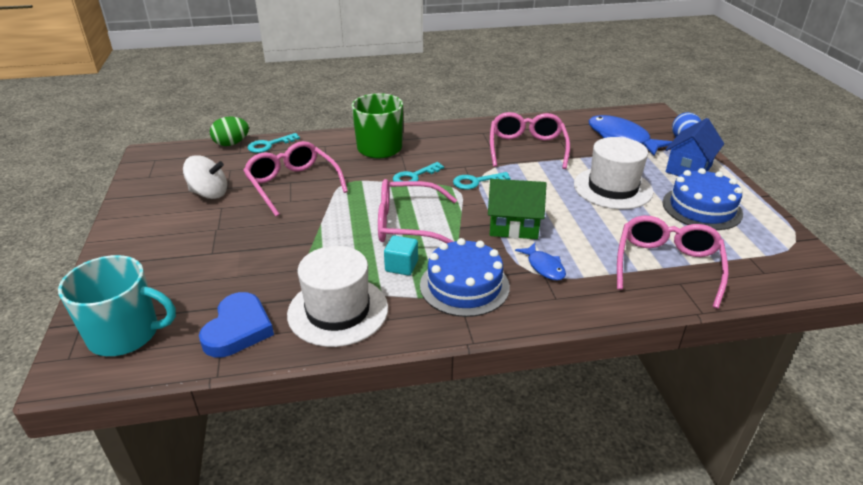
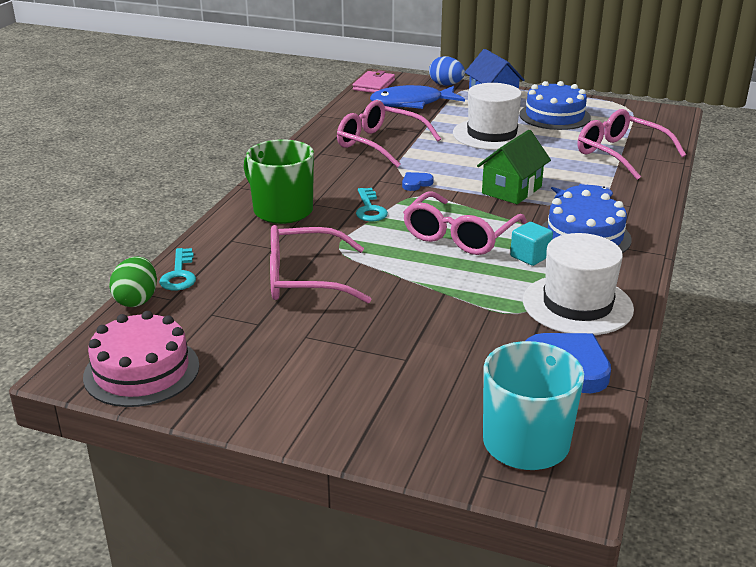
camera: 60 degrees left, 5 degrees down
(157, 171) = (141, 371): none -> pink cake
(209, 193) = (259, 339): white spinning top -> none
(476, 182) = (416, 183): turquoise key -> blue heart
(632, 114) = (374, 85): none -> pink wallet

